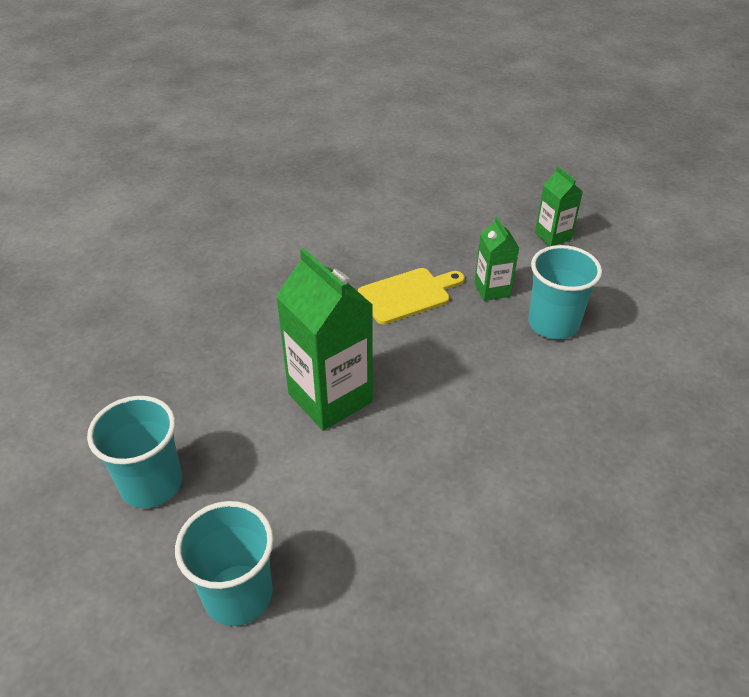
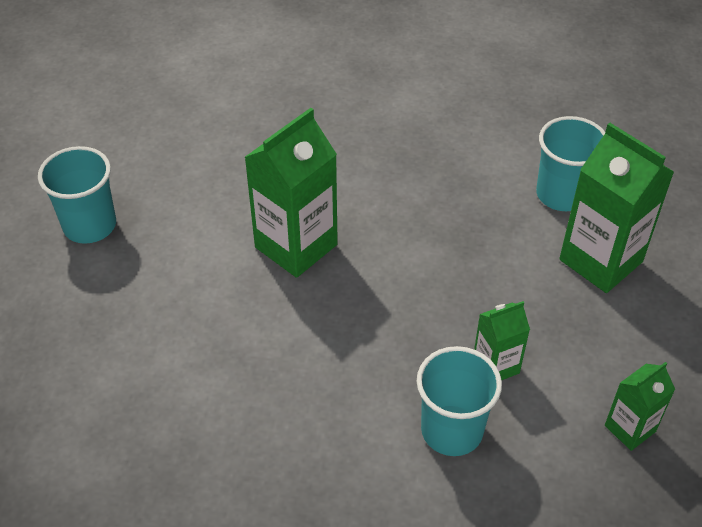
camera: 80 degrees right, 5 degrees up
(151, 484) = (185, 153): turquoise cup -> turquoise cup (561, 194)
(397, 218) = (601, 261): none -> green carton
(408, 295) = (461, 287): yellow cutting board -> none

